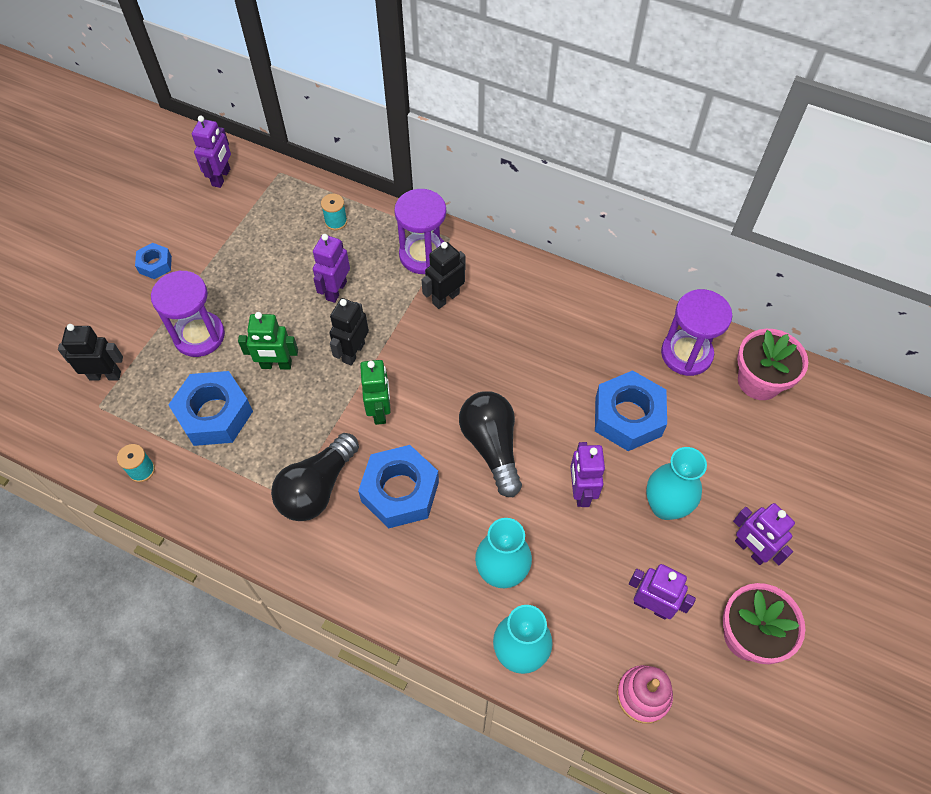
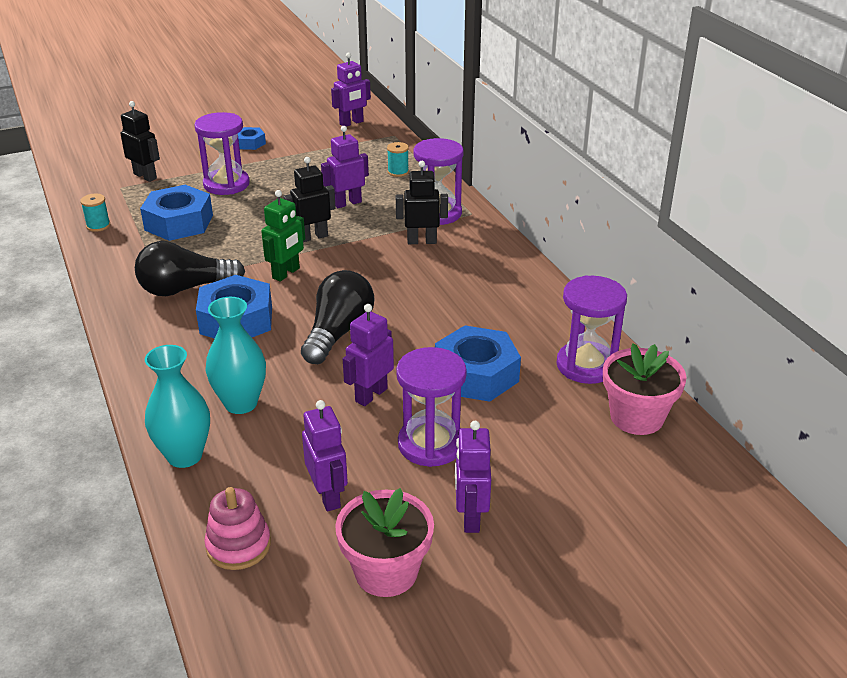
camera: 40 degrees right, 25 degrees down
(276, 365) = (252, 219): green robot -> none
(665, 506) = (430, 444): turquoise vase -> purple hourglass

